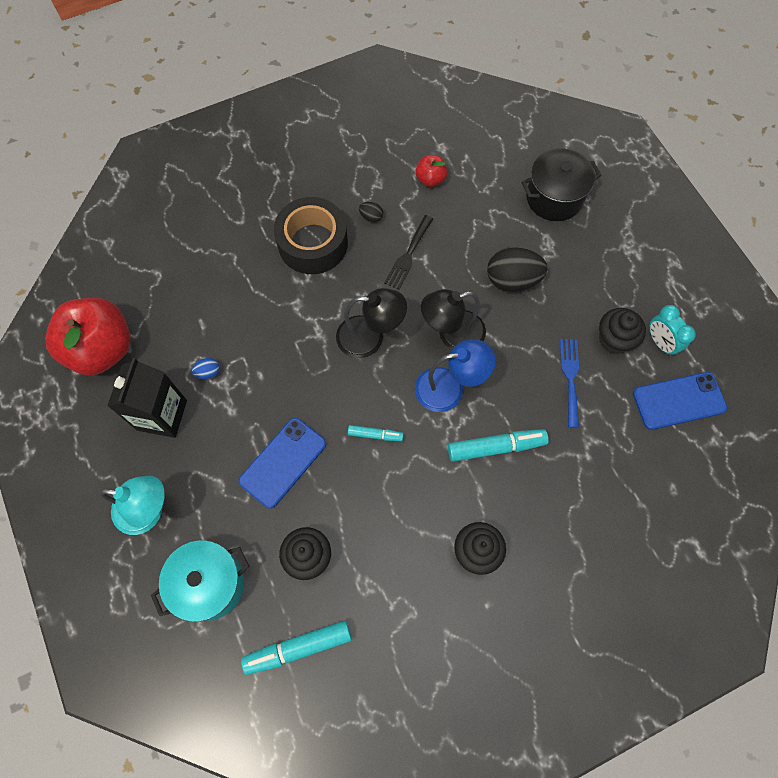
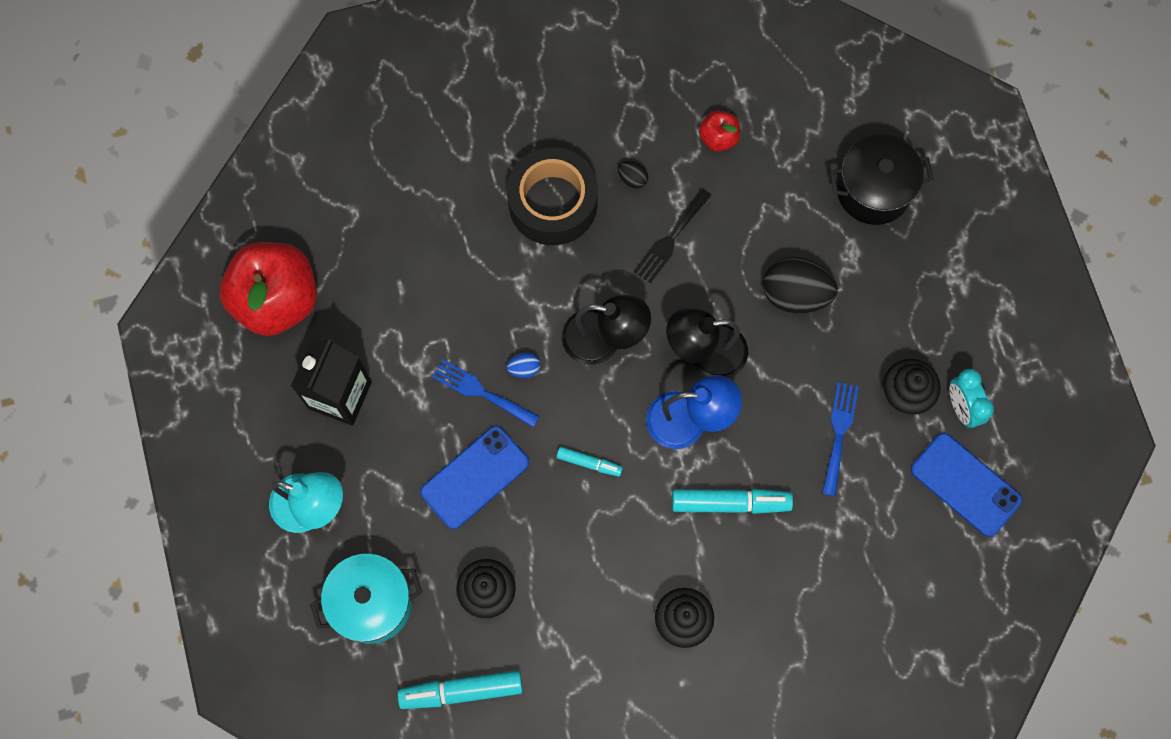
camera: 10 degrees right, 5 degrees up
(208, 372) = (401, 351): blue egg -> blue egg (524, 368)
(277, 393) = (481, 392): none -> blue fork
(678, 401) = (965, 485): blue phone -> blue phone turned 45 degrees clockwise

